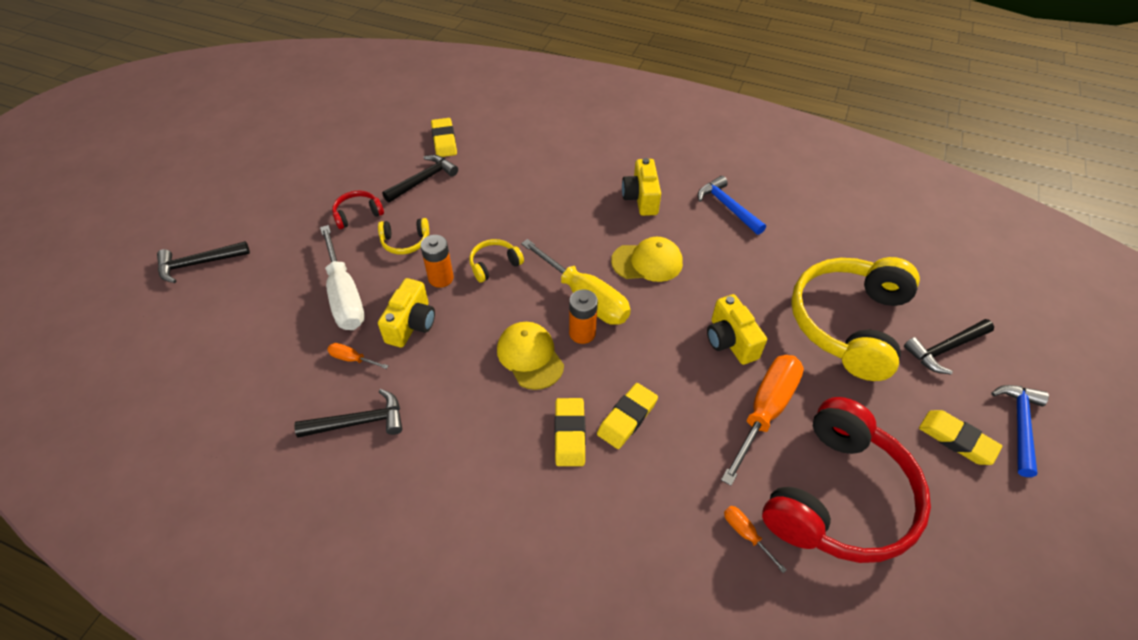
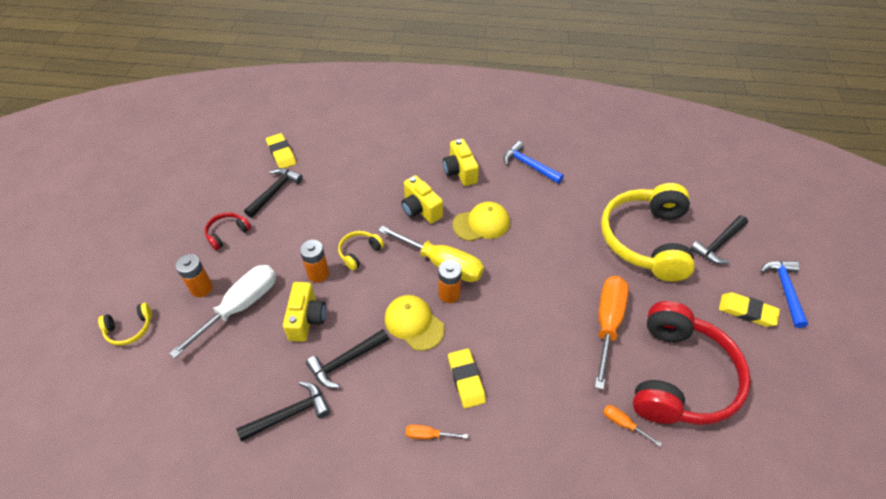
camera: 15 degrees left, 0 degrees up
(198, 264) = (96, 308): black hammer -> black hammer (345, 361)
(311, 266) = (201, 288): none -> orange battery
(344, 295) = (240, 307): white screwdriver -> white screwdriver turned 105 degrees counterclockwise
(352, 359) = (266, 361): orange screwdriver -> orange screwdriver (429, 435)
(405, 242) = (277, 249): yellow headphones -> yellow headphones (130, 329)
(627, 418) = (506, 355): yellow eraser -> none
(730, 341) = (564, 274): yellow camera -> yellow camera (420, 209)

